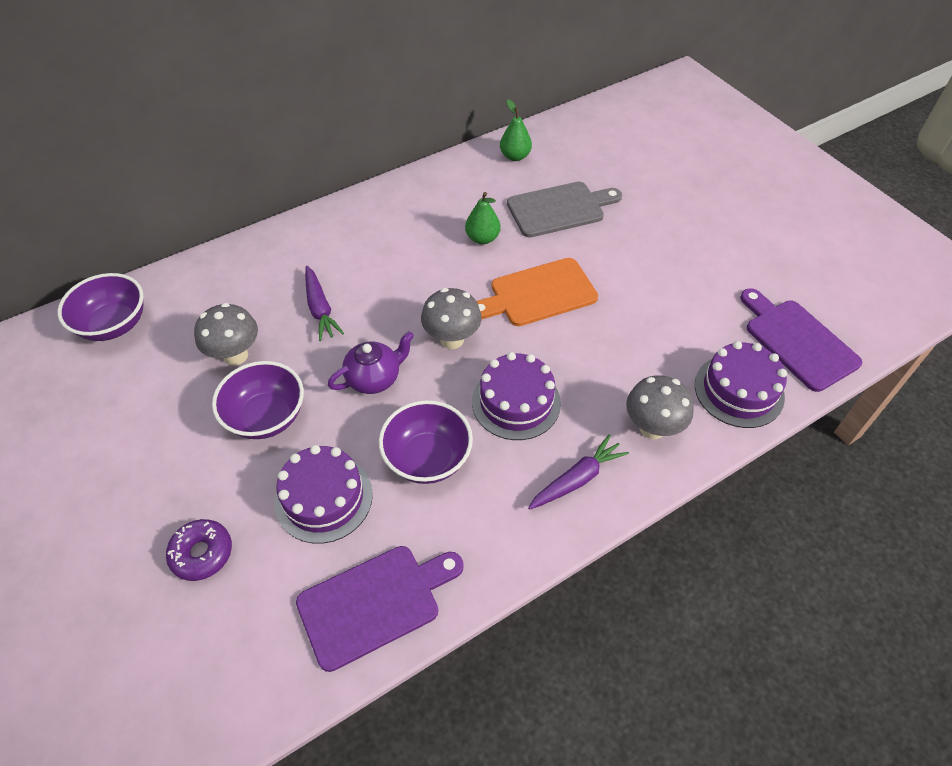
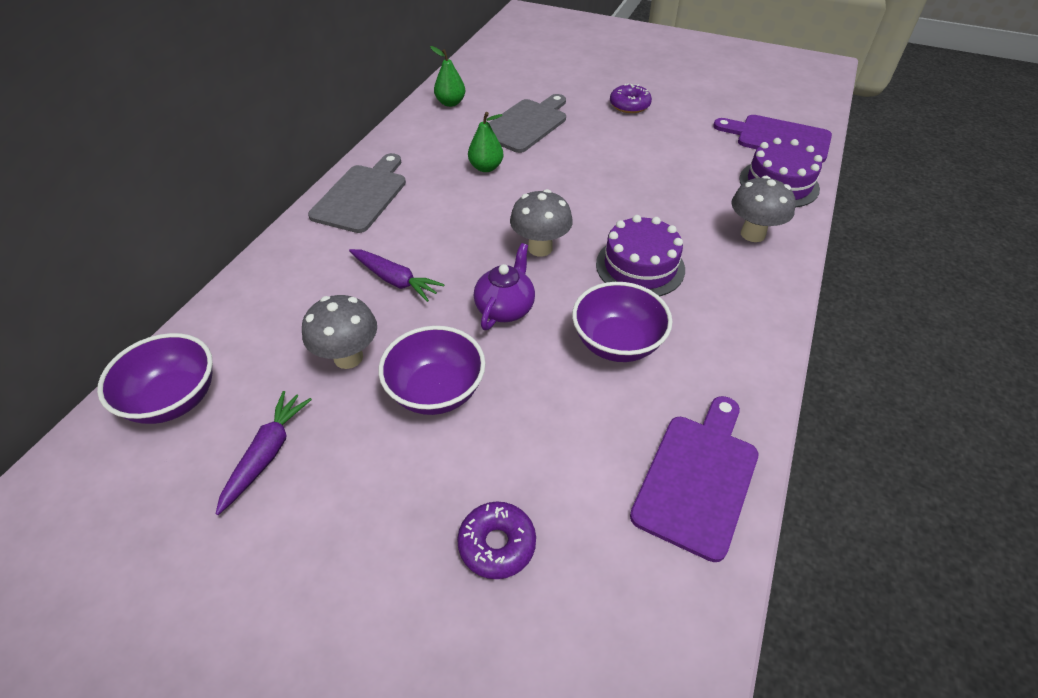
camera: 35 degrees left, 5 degrees down
(324, 498) = (563, 424): purple cake -> none
(363, 218) = (362, 195): none -> grey cutting board
(538, 294) = (573, 186): orange cutting board -> none
(577, 479) = (742, 294): purple carrot -> purple carrot (267, 454)
(679, 231) = (629, 105): none -> purple donut

